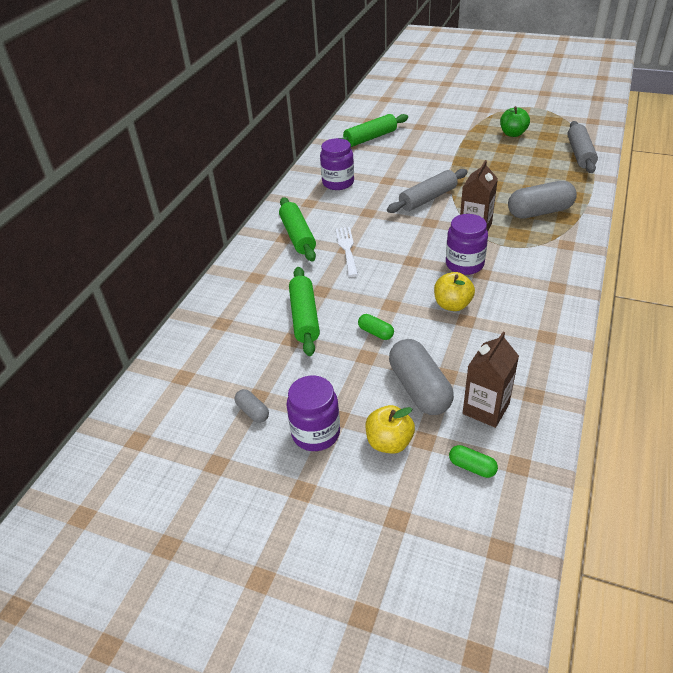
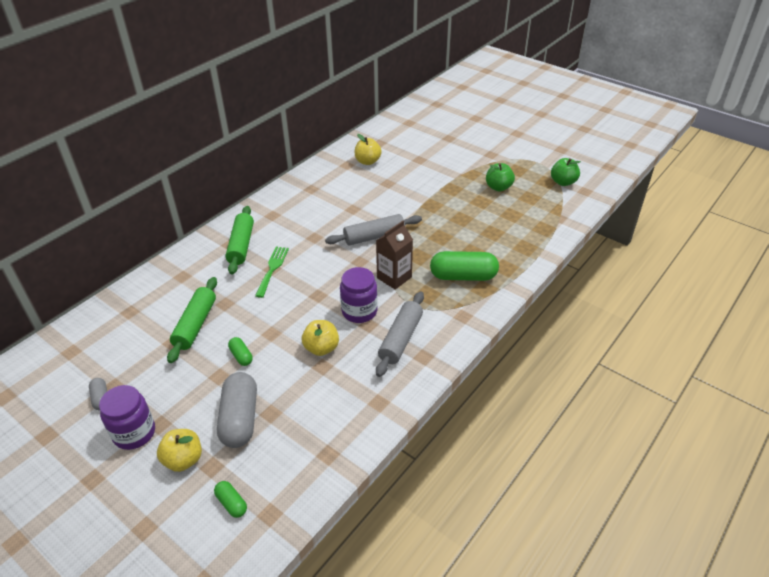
camera: 15 degrees right, 0 degrees up
(338, 183) = (309, 201): purple jar -> none
(347, 249) = (272, 269): white fork -> green fork
(370, 138) = (367, 161): green rolling pin -> yellow apple
(486, 409) = (279, 454): brown carton -> none
(539, 212) = (463, 276): grey capsule -> green capsule
(568, 118) = (563, 182): none -> green apple
(580, 154) = (545, 224): grey rolling pin -> grey rolling pin (400, 339)

